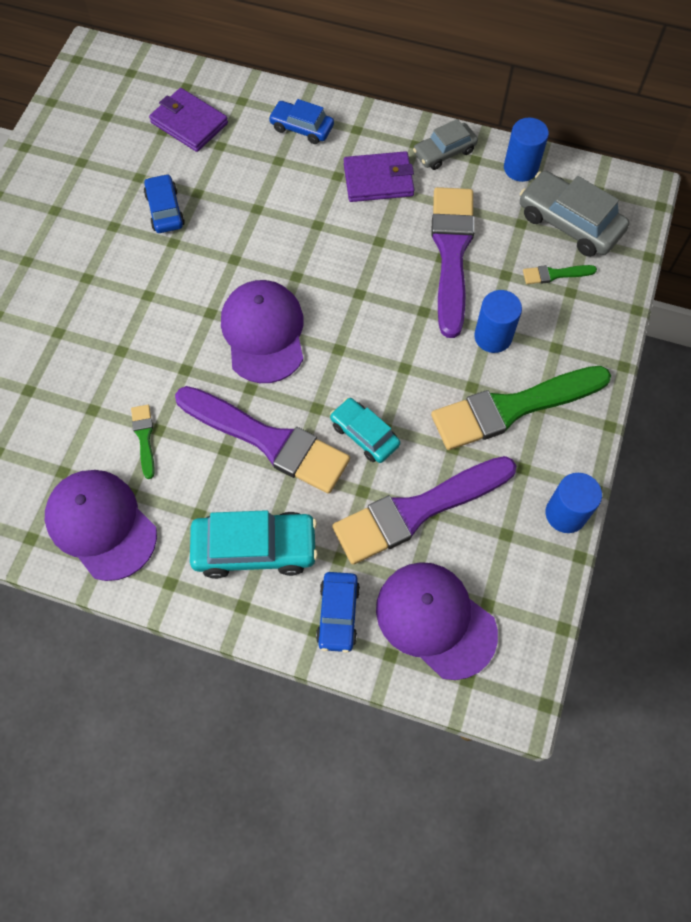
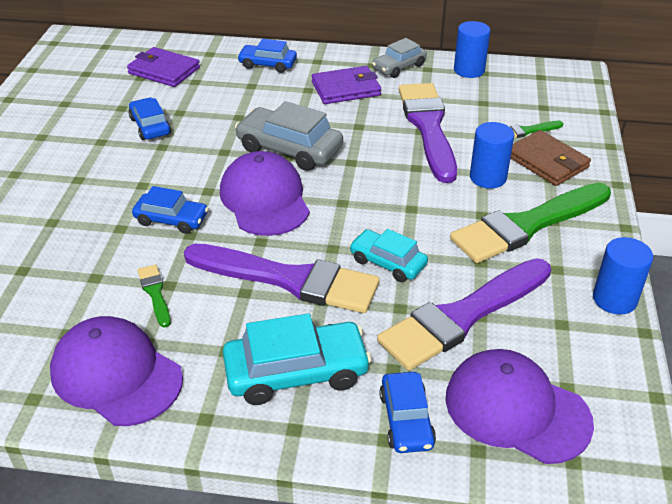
camera: 10 degrees left, 25 degrees down
(170, 347) = (171, 219): none -> blue car
(561, 323) = (547, 161): none -> brown wallet
(569, 223) = (525, 98): grey car -> grey car (289, 149)

